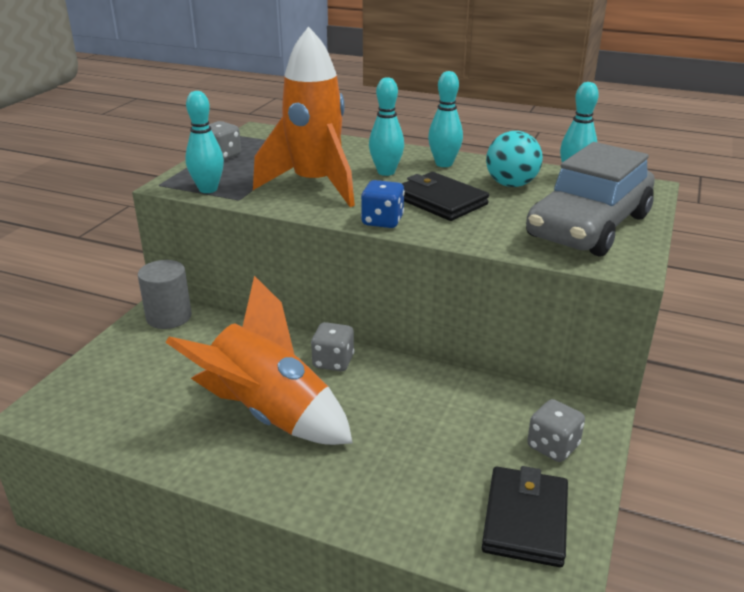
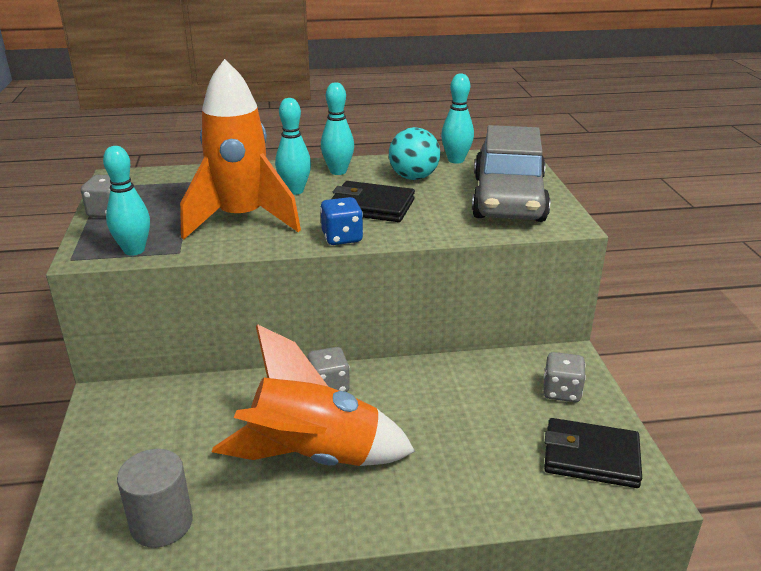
camera: 30 degrees left, 0 degrees up
(169, 317) = (122, 400): grey cylinder -> grey cylinder (161, 523)
(525, 520) = (591, 457): black wallet -> black wallet turned 60 degrees counterclockwise

